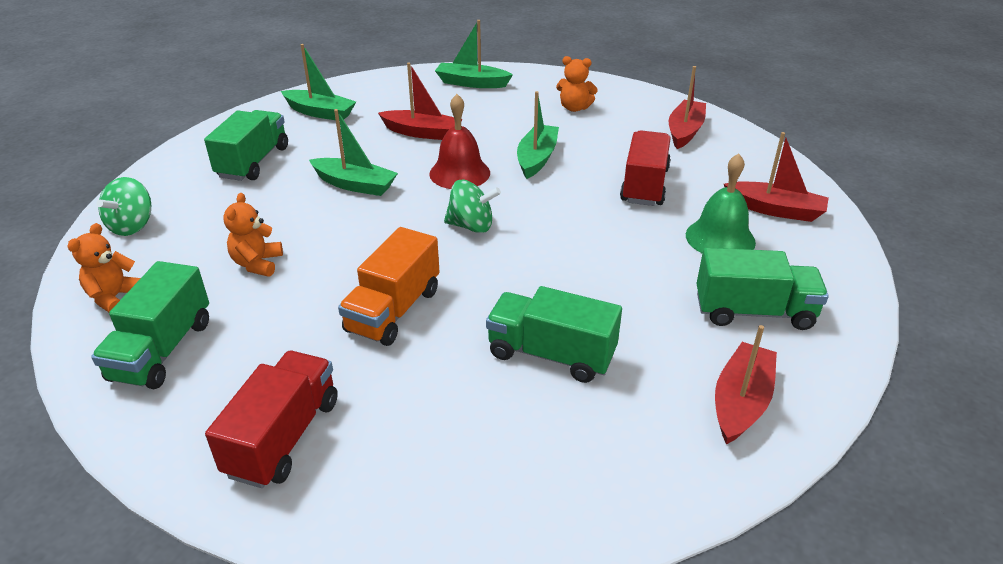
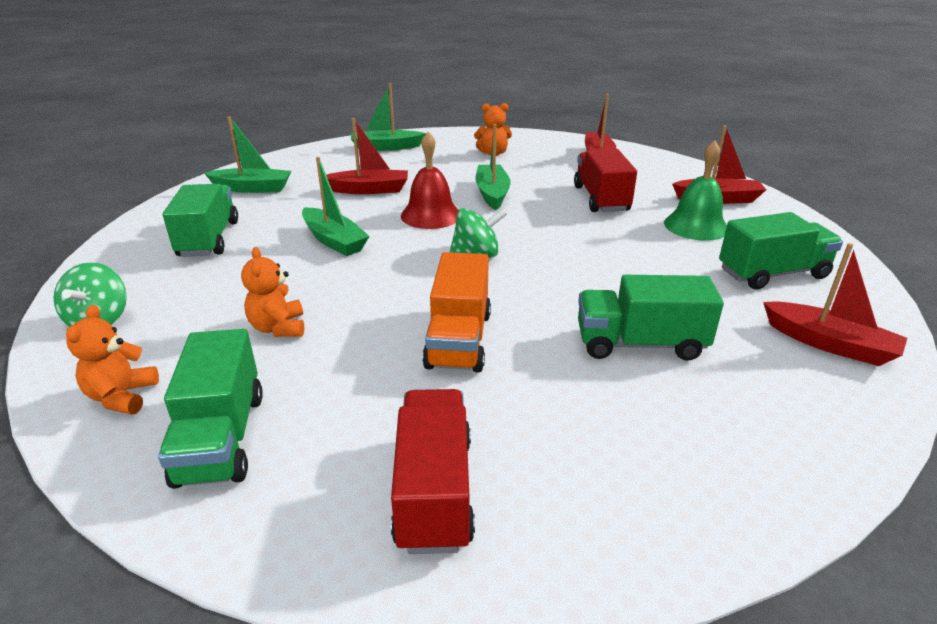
camera: 20 degrees left, 5 degrees down
(355, 185) = (334, 241): green boat -> green boat turned 45 degrees clockwise
(741, 402) = (829, 344): red boat -> red boat turned 120 degrees clockwise

